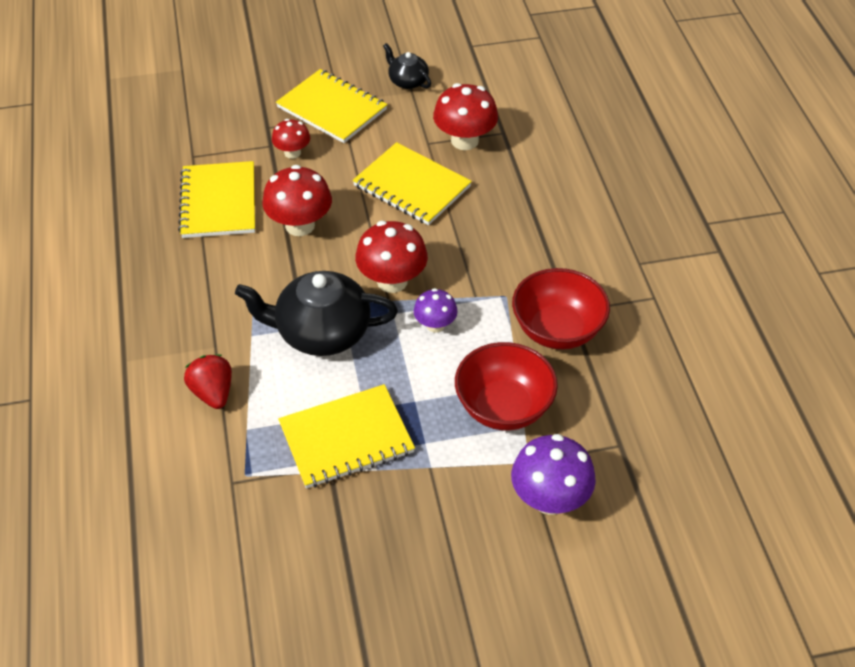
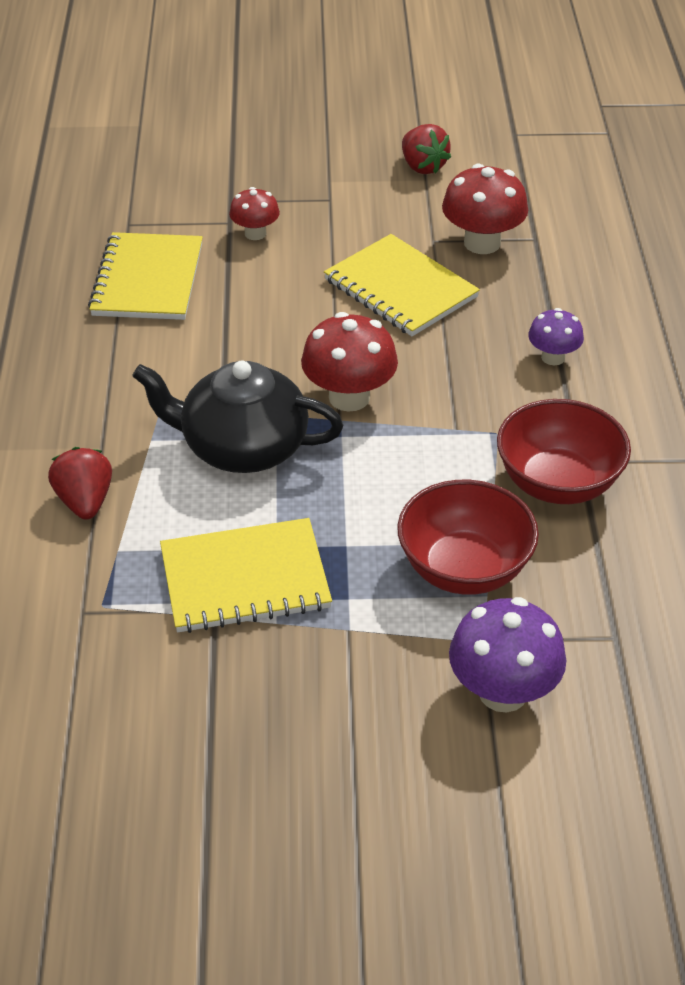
camera: 10 degrees right, 5 degrees down
(300, 225) = (244, 318): red mushroom -> none
(332, 108) = (318, 188): yellow notebook -> none
(407, 81) = (423, 166): black teapot -> red strawberry
(435, 325) = (394, 456): purple mushroom -> purple mushroom (553, 357)

